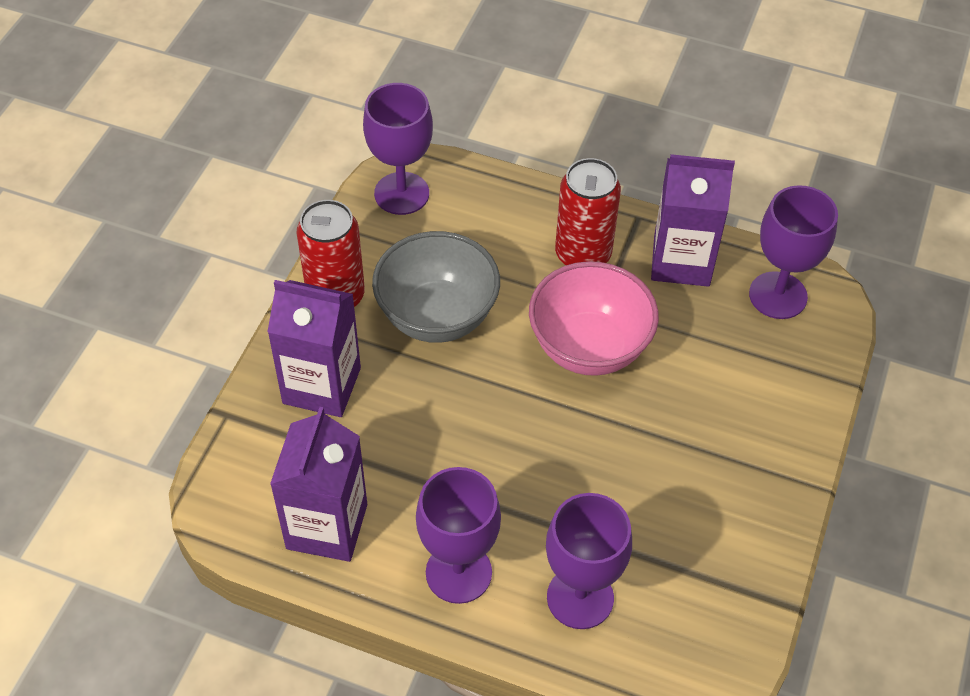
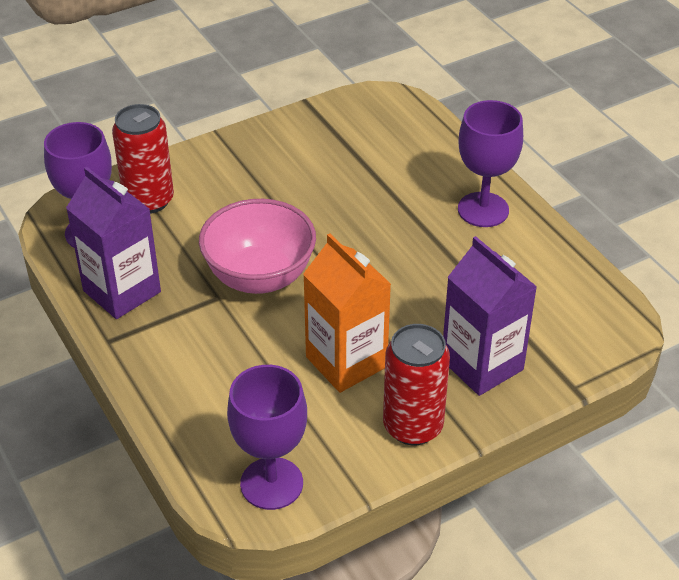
camera: 140 degrees left, 10 degrees down
(327, 526) = (550, 277): purple carton -> none
(437, 316) = (346, 362): grey bowl -> orange carton
(580, 597) = (420, 162): purple goblet -> none
(583, 254) = (185, 339): red can -> red can (149, 200)

